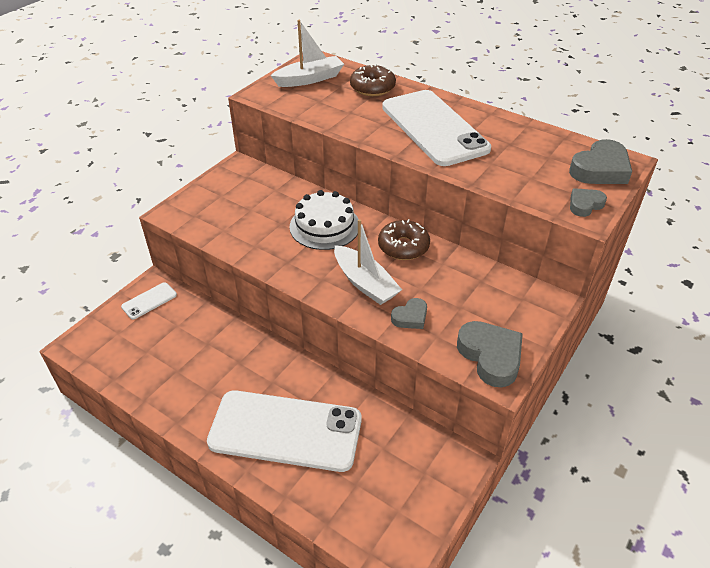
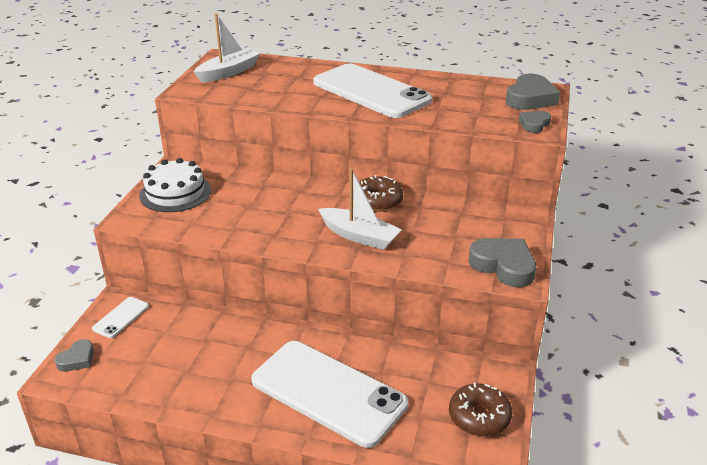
camera: 20 degrees left, 10 degrees down
(285, 431) = (328, 392): white phone -> white phone turned 45 degrees clockwise
(324, 226) = (293, 200): white cake -> white cake (175, 193)
(372, 88) = (294, 70): brown donut -> brown donut (479, 417)
(410, 317) = (416, 253): grey heart -> grey heart (77, 359)

